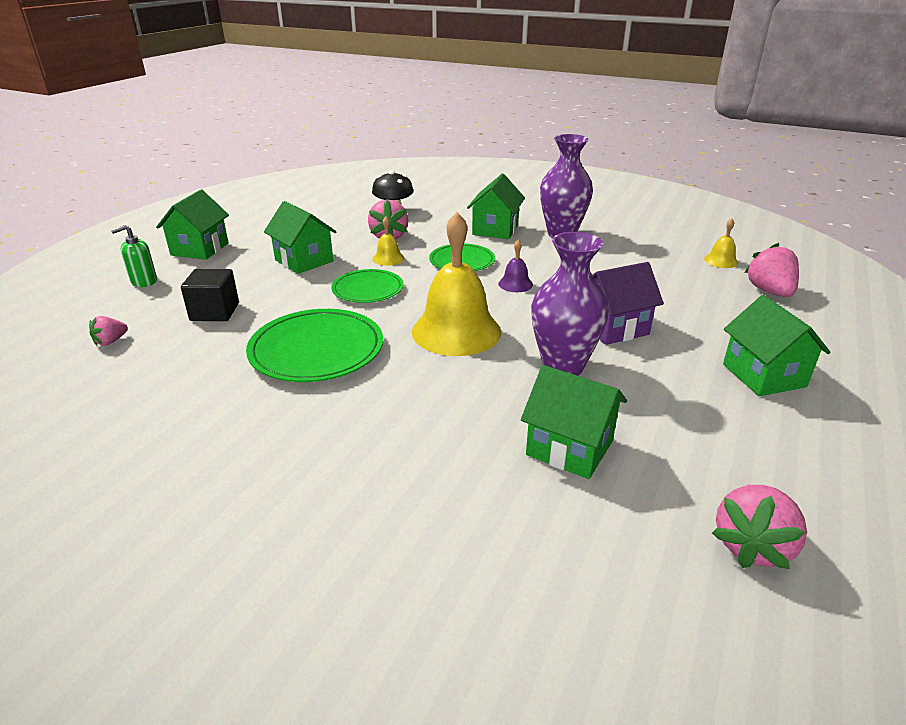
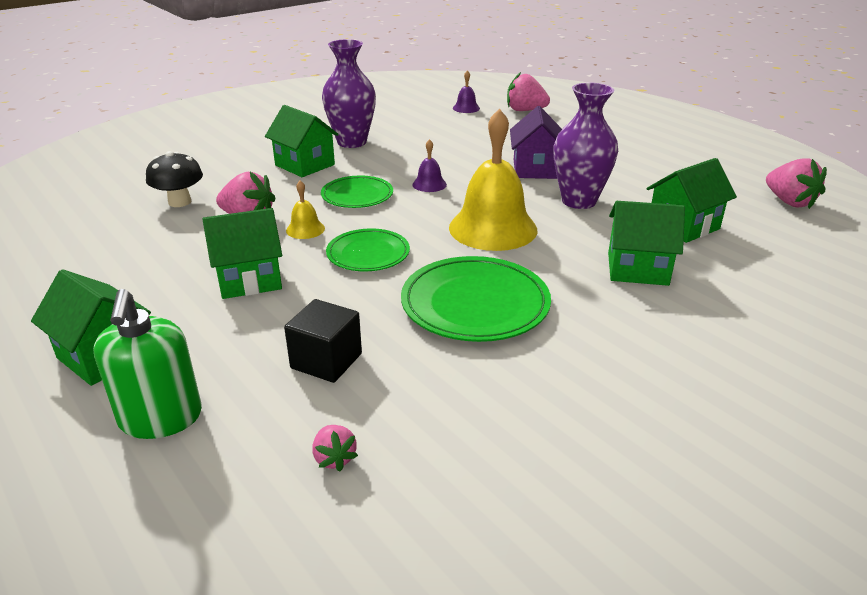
camera: 65 degrees left, 0 degrees up
(144, 281) = (161, 418): green soap dispenser -> green soap dispenser, size x1.60
(721, 261) = (466, 108): yellow bell -> purple bell
(763, 375) = (628, 146): green house -> green house (637, 269)

